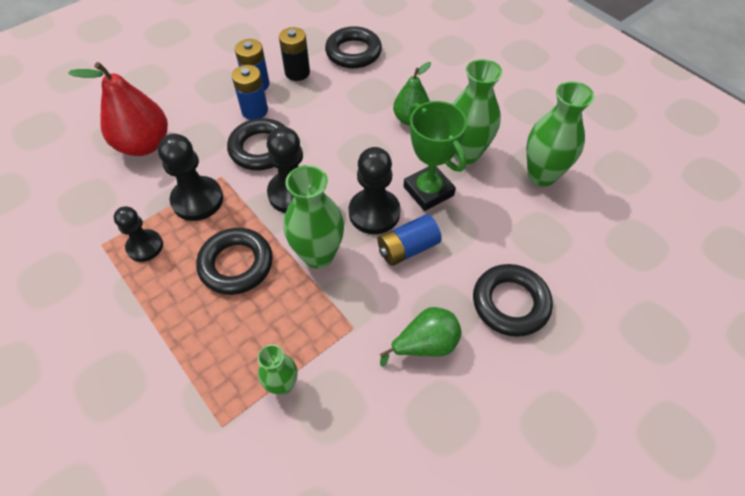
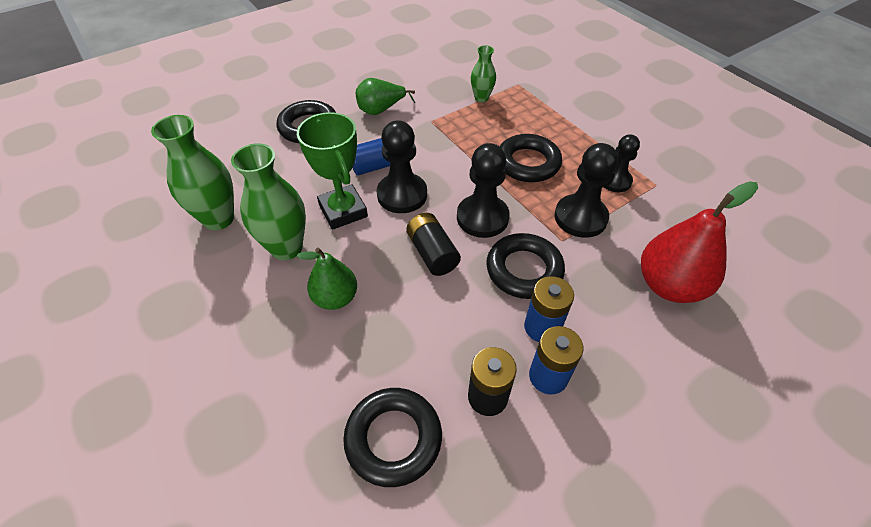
camera: 175 degrees left, 5 degrees down
(318, 255) = (457, 165): green vase -> none
(339, 157) = (432, 253): none -> black battery

